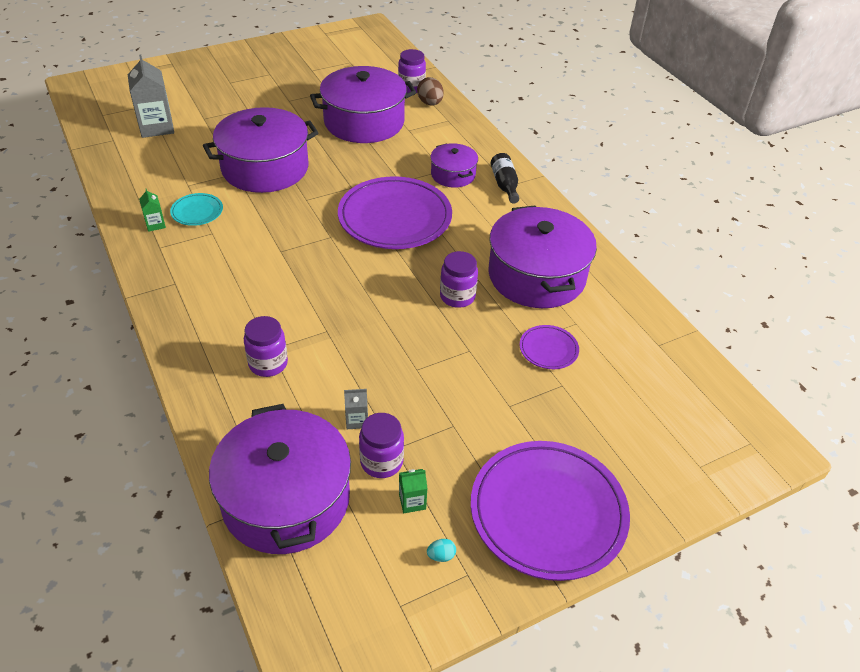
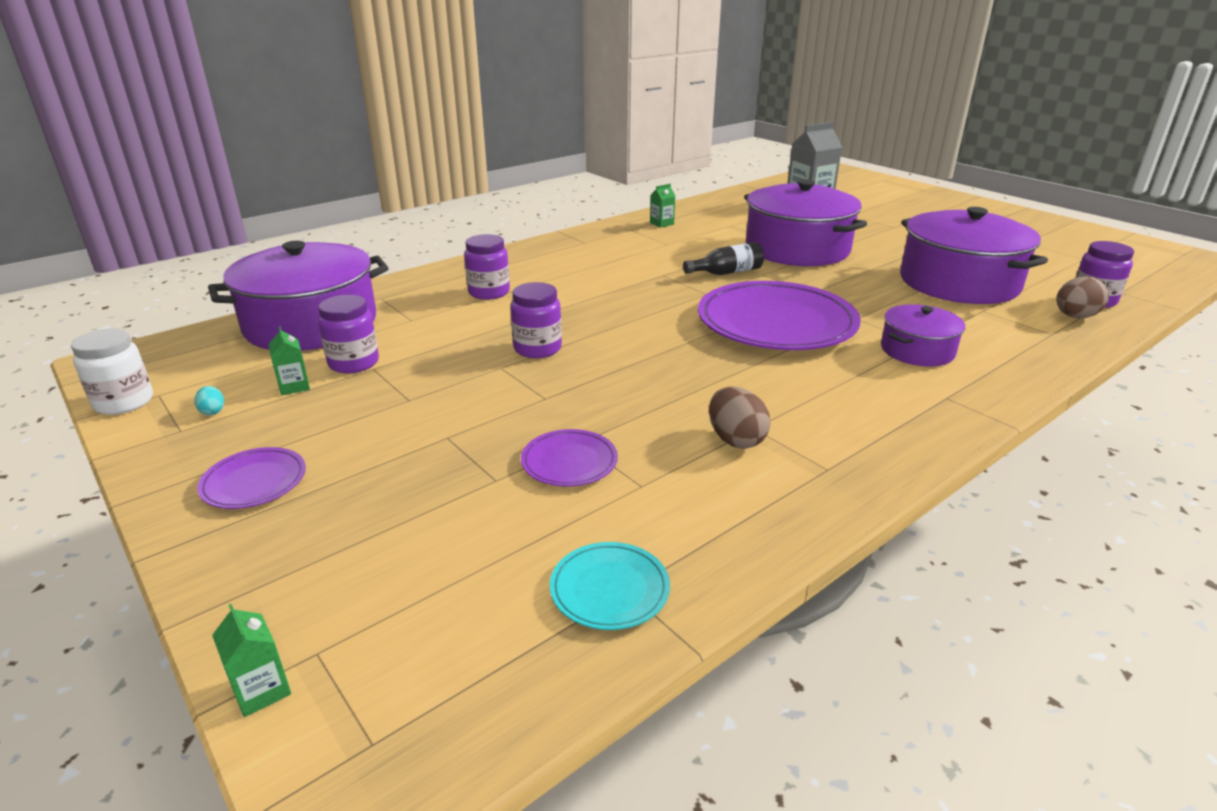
camera: 80 degrees right, 15 degrees down
(197, 212) = (694, 234): turquoise plate -> turquoise plate (609, 589)
(356, 420) = (414, 343): grey carton -> none
(408, 631) = (124, 402): none -> white jar
(457, 296) = (647, 380): purple jar -> purple jar (537, 348)
(505, 185) = (942, 393): black bottle -> black bottle (726, 272)
(536, 275) = (735, 439): purple pot -> brown egg
(548, 512) = (254, 482): purple plate -> purple plate, size x0.45
(724, 487) = (261, 690): none -> green carton

